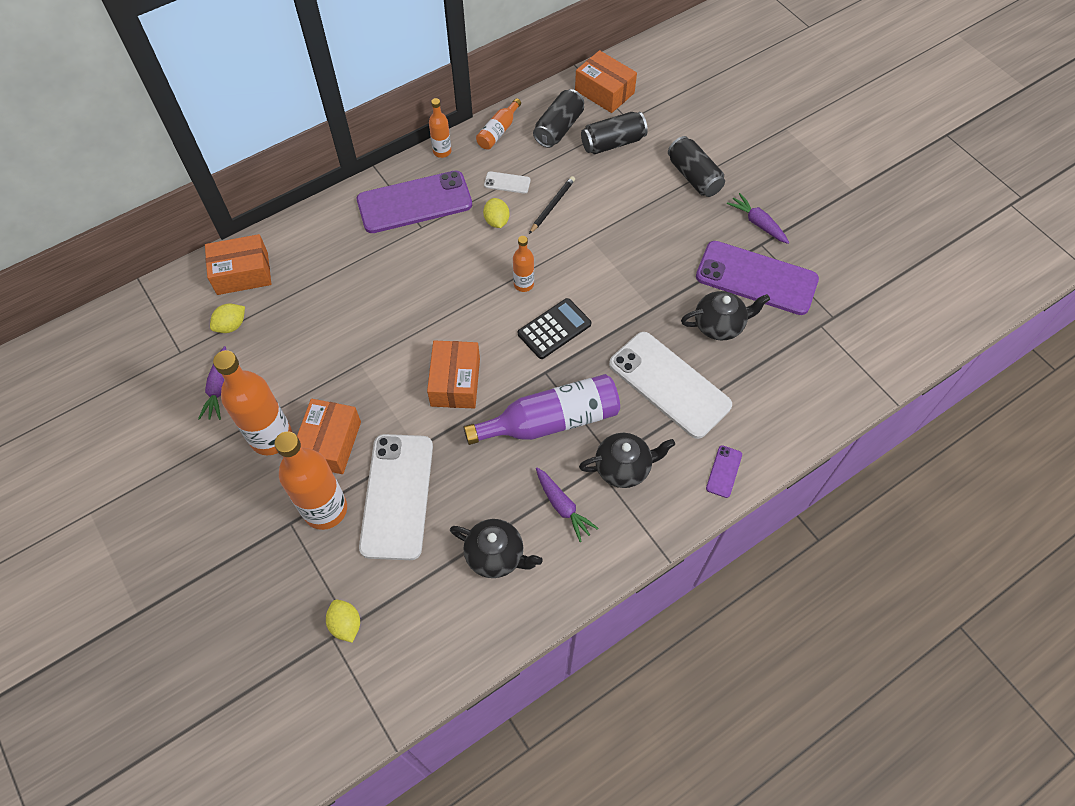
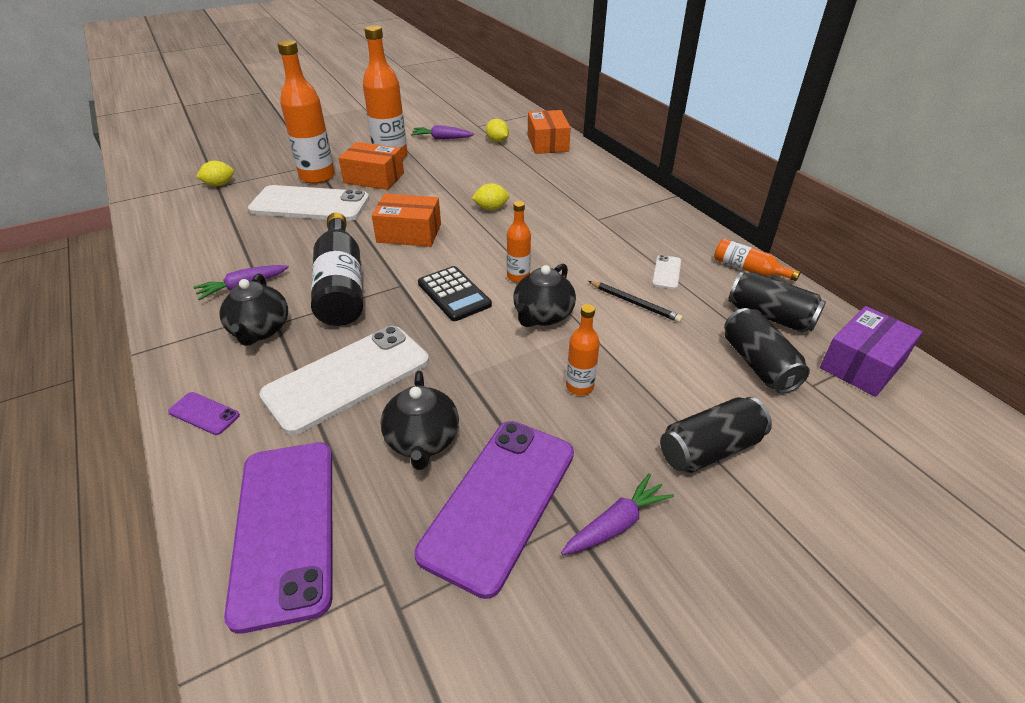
camera: 95 degrees right, 20 degrees down
(414, 202) = (630, 216): purple phone -> purple phone (285, 528)
(442, 151) = (705, 232): orange bottle -> orange bottle (579, 386)
(496, 221) = (608, 263): yellow lemon -> yellow lemon (491, 208)
(496, 555) = (222, 248): black teapot -> black teapot (542, 316)
(551, 421) = (341, 285): purple bottle -> black bottle
(604, 92) = (862, 364): orange box -> purple box

